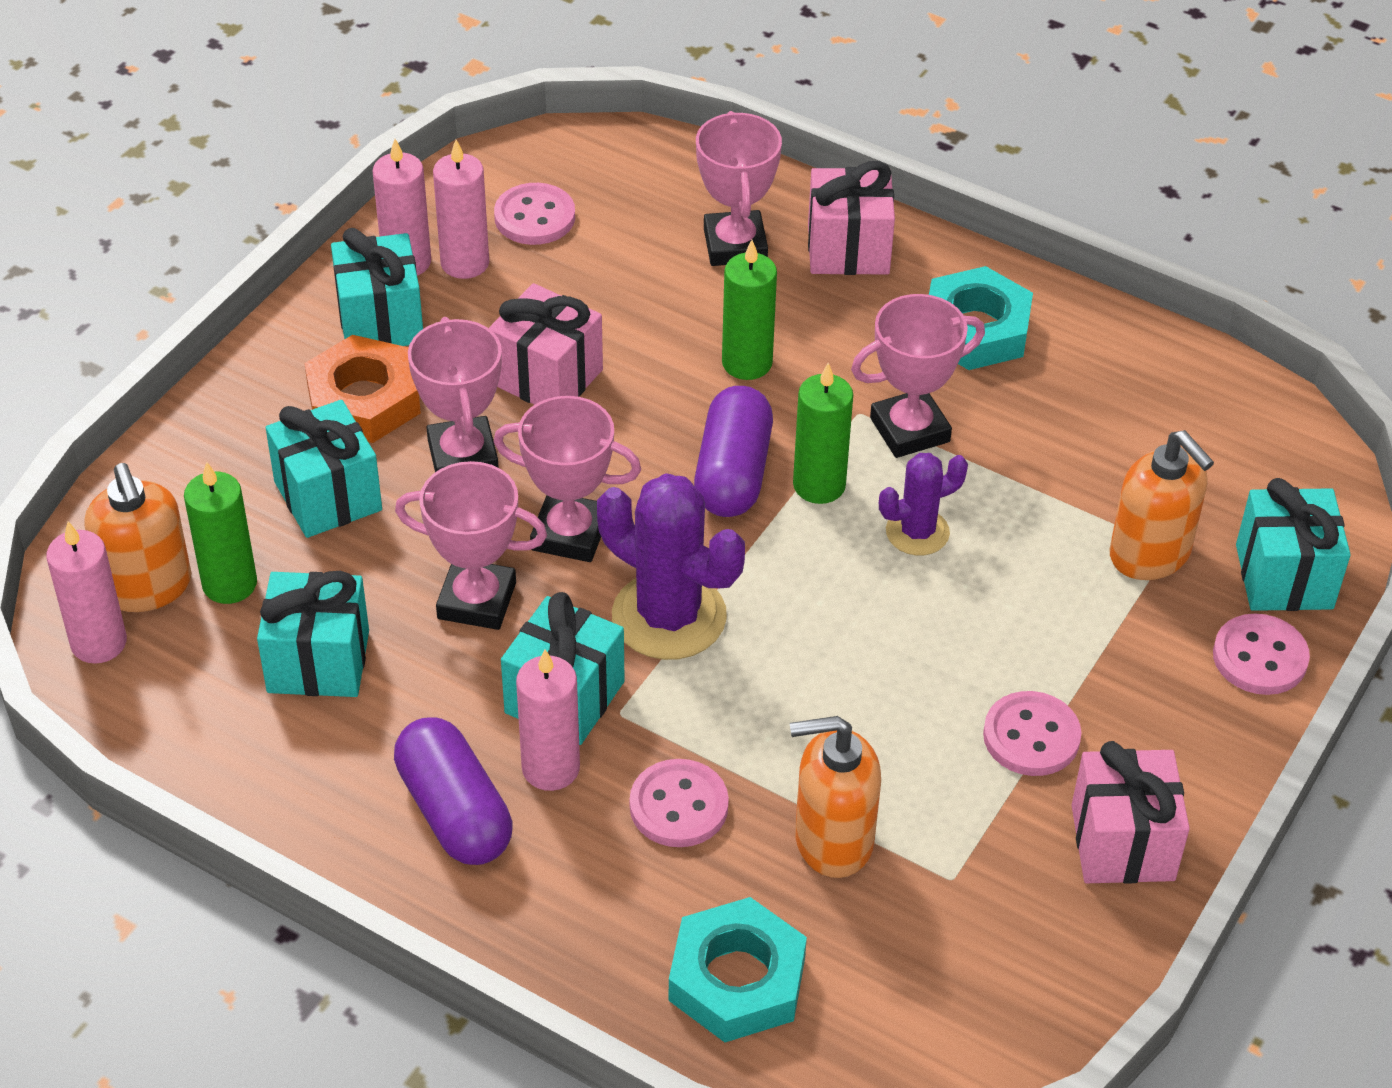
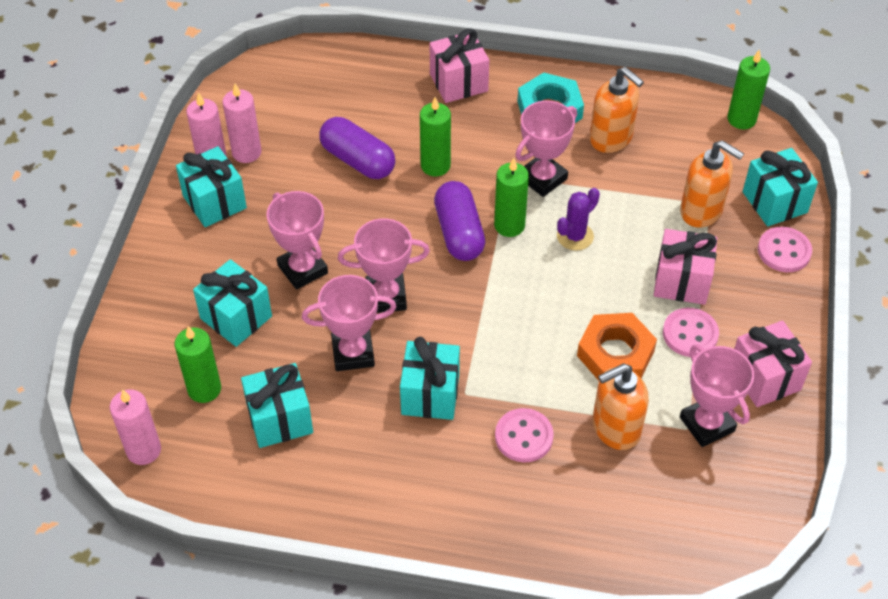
camera: 20 degrees left, 5 degrees up
(147, 587) = (156, 406): orange soap dispenser -> orange soap dispenser (611, 138)
(364, 400) = (228, 253): orange nut -> orange nut (615, 353)
(454, 811) = (402, 482): purple capsule -> purple capsule (358, 160)
(534, 217) = (273, 113): pink button -> none
(547, 377) = (328, 207): pink gift -> pink gift (681, 281)
(550, 768) = (443, 438): pink candle -> none
(669, 616) = (465, 328): purple cactus -> none
(735, 245) = (395, 98): pink trophy -> pink trophy (707, 424)
(737, 979) = (603, 526): turquoise nut -> none
(1294, 431) = (741, 119): none -> green candle

